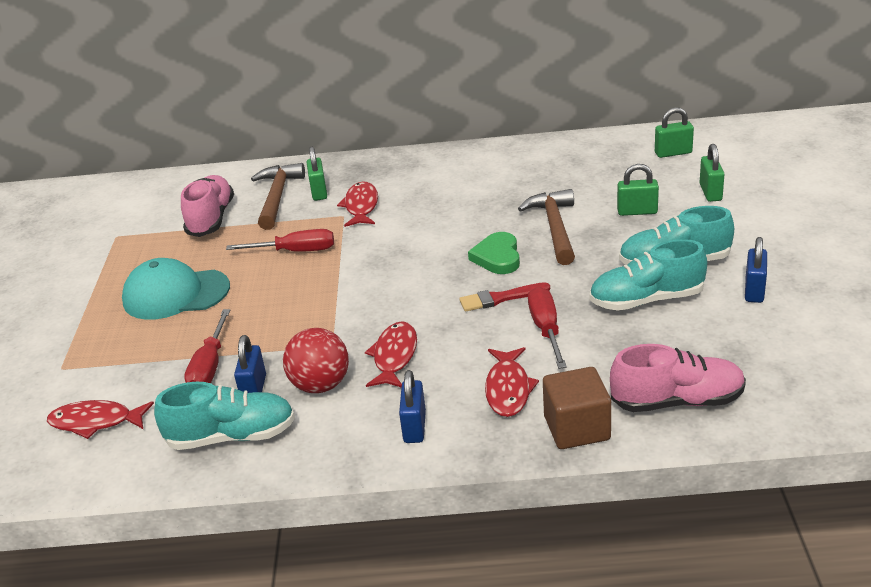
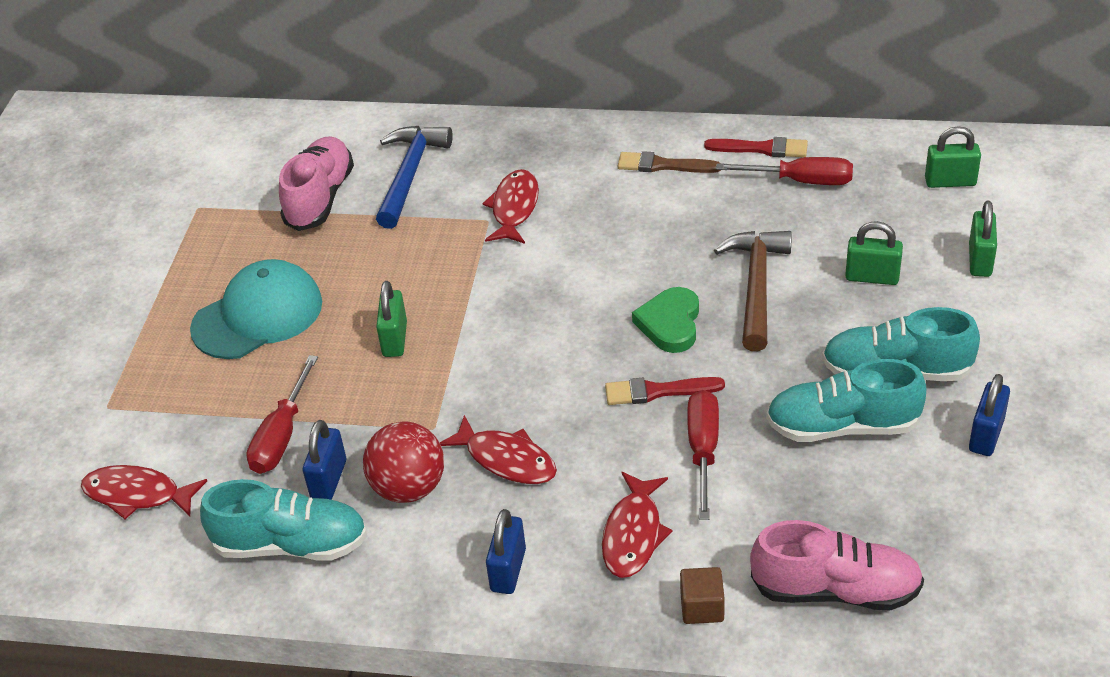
camera: 10 degrees right, 10 degrees up
(176, 294) = (258, 315): turquoise cap -> turquoise cap turned 135 degrees clockwise
(277, 197) = (410, 175): brown hammer -> blue hammer
(295, 251) = (416, 270): red screwdriver -> red screwdriver (801, 181)
(319, 192) = (464, 175): green padlock -> green padlock (394, 339)
(394, 356) = (506, 459): red fish -> red fish turned 105 degrees clockwise
(465, 169) = (663, 165): none -> brown brush
(533, 151) = (761, 148): none -> red brush
(577, 428) = (702, 607): brown cube -> brown cube, size x0.60

